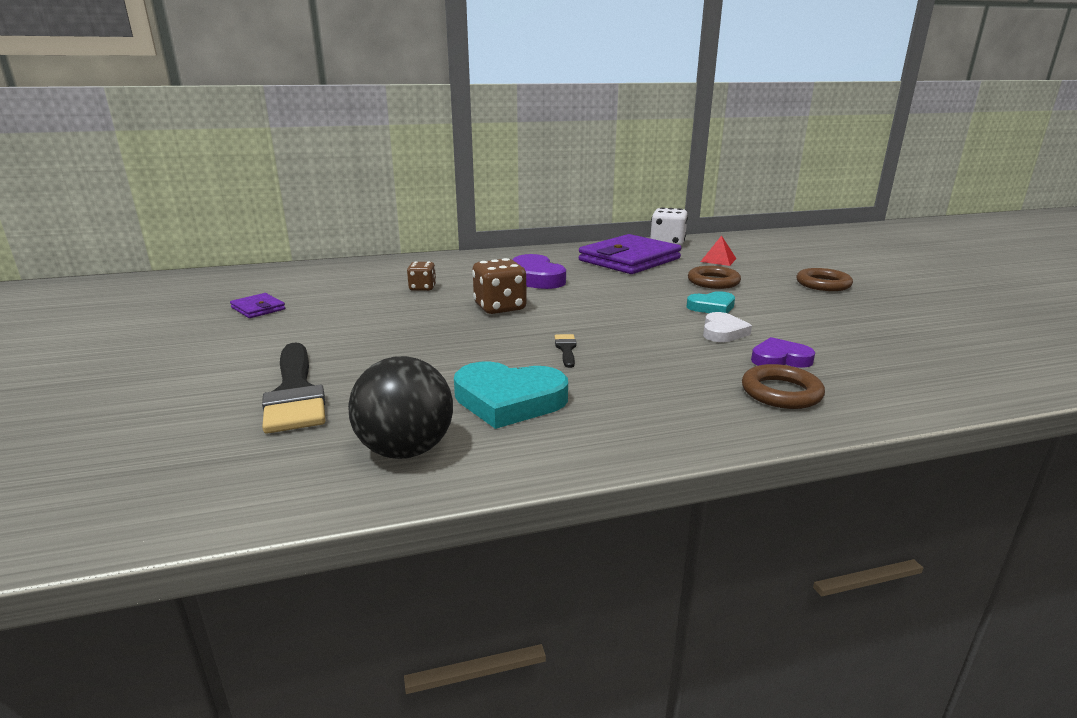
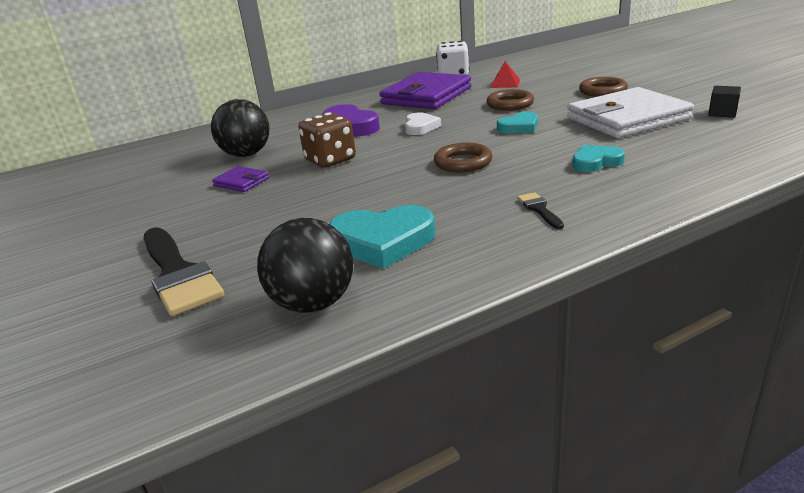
camera: 10 degrees left, 5 degrees up
(258, 308) = (91, 202): purple wallet -> purple wallet (241, 182)
(422, 288) = (246, 154): brown dice -> black ball
(566, 349) = (410, 187): black brush -> black brush (539, 209)
(723, 332) = (538, 147): white heart -> white heart (420, 127)
(780, 359) = (595, 162): purple heart -> turquoise heart
(781, 392) = (609, 190): brown ring -> brown ring (463, 162)
(838, 318) = (627, 119): none -> white wallet
(955, 330) = (722, 113): none -> black cube

